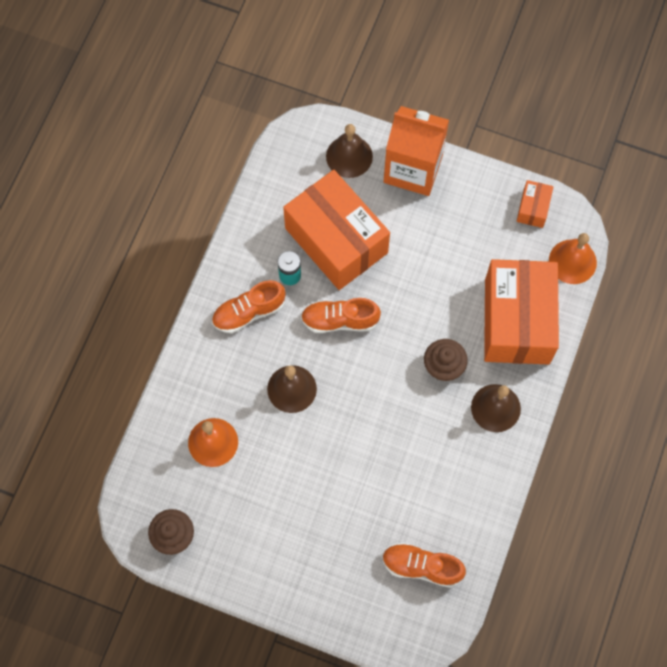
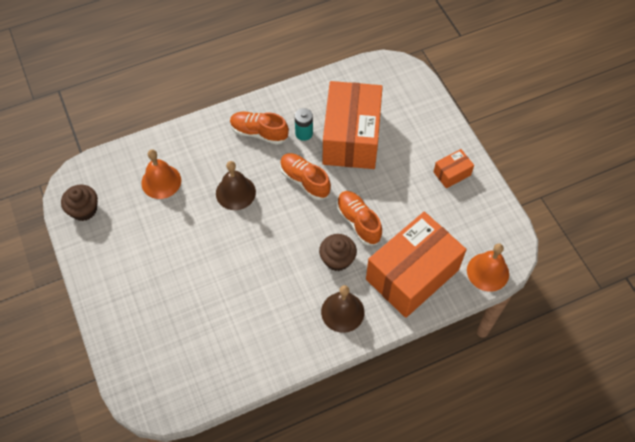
camera: 45 degrees right, 10 degrees down
(349, 156) = (409, 101): brown bell -> none
(413, 169) = (441, 137): orange carton -> none
(421, 566) = (194, 360): orange shoe -> orange shoe (358, 222)
(533, 208) = (494, 220): orange box -> orange box (452, 173)

